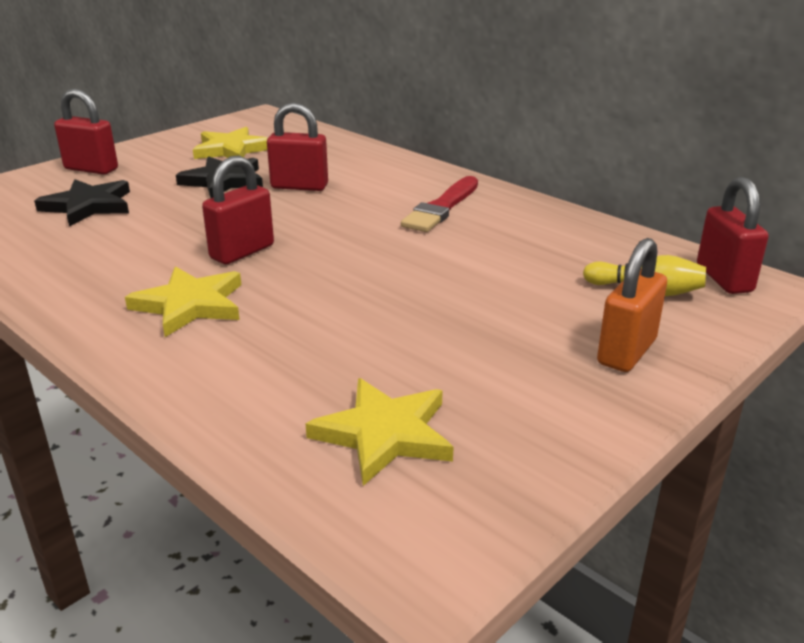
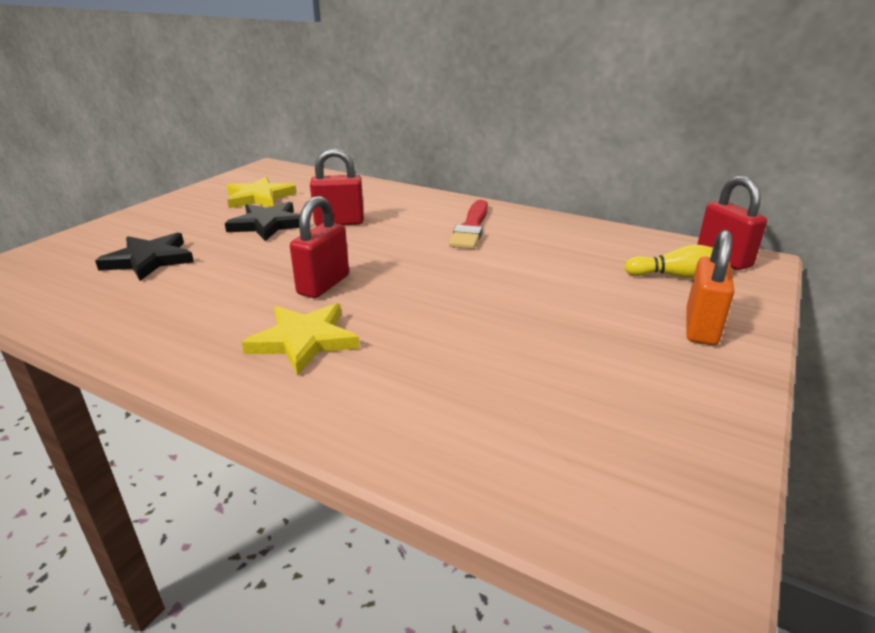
camera: 15 degrees left, 0 degrees up
(91, 169) = (134, 226): red padlock -> none
(384, 434) = (562, 437): yellow star -> none

